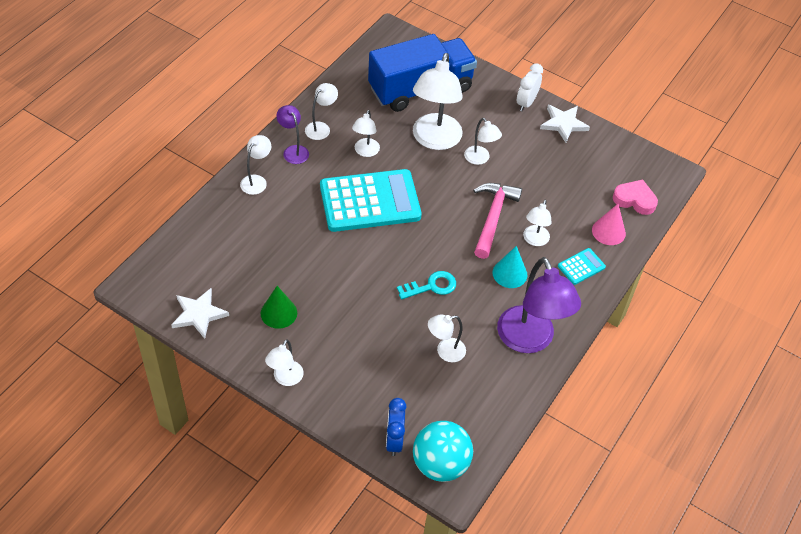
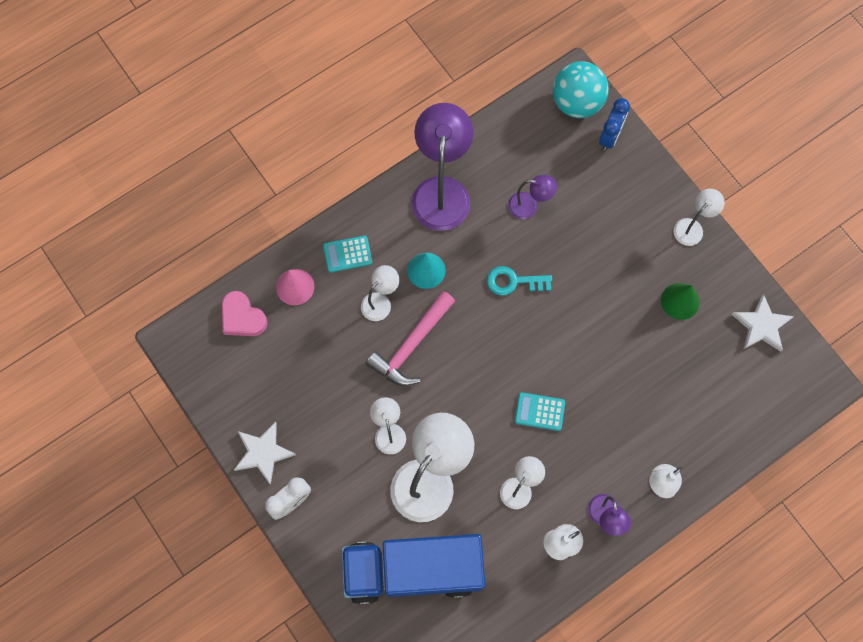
camera: 155 degrees left, 20 degrees up
(370, 201) = (539, 411): turquoise calculator -> turquoise calculator, size x0.43
(445, 351) = (529, 206): white lamp -> purple lamp

